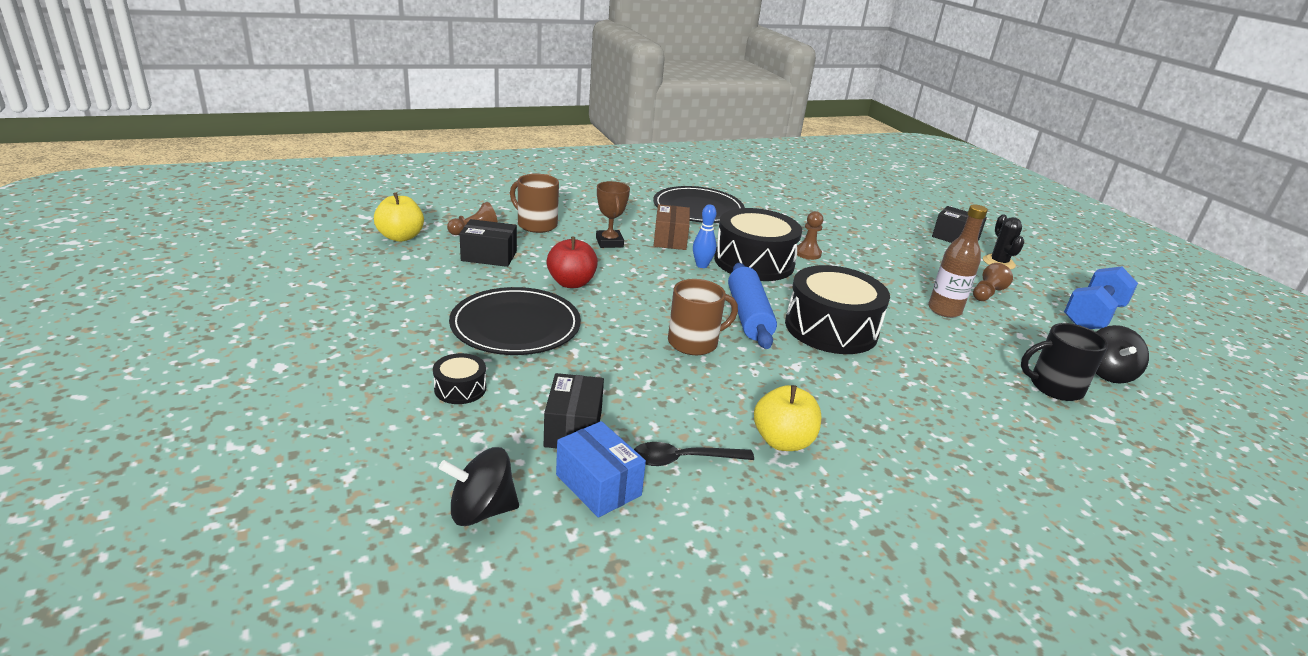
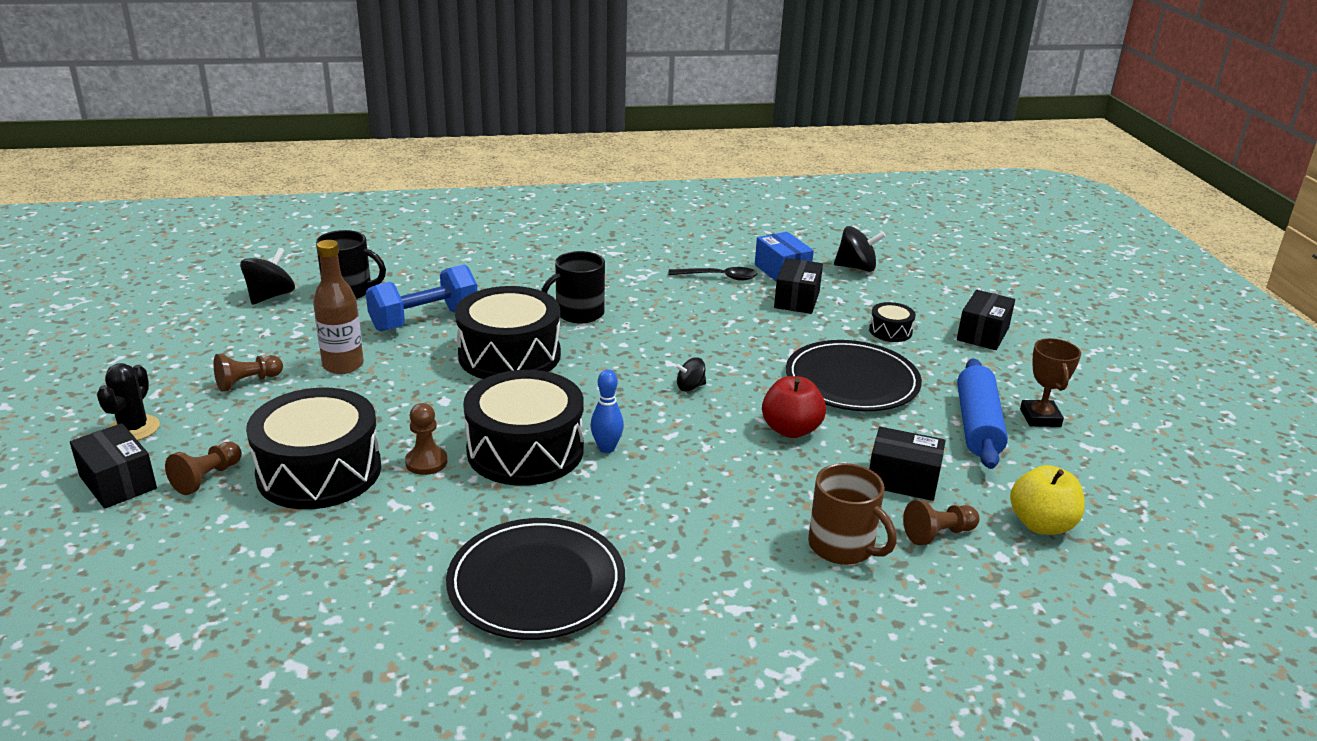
camera: 165 degrees left, 0 degrees up
(343, 395) = (982, 334): none -> black box
(609, 242) = (728, 499): brown trophy -> brown trophy (1040, 418)
(662, 311) = (690, 387): none -> black spinning top
(670, 239) = (628, 502): brown box -> none
(694, 342) = (670, 352): brown mug -> none
(748, 316) = (592, 375): blue rolling pin -> blue rolling pin (977, 425)
(782, 441) = (638, 280): yellow apple -> none
(811, 380) = (578, 313): none -> black mug
(861, 246) = (319, 471): none -> black drum
(915, 242) = (207, 478): none -> brown pawn
(1092, 316) = (161, 346): blue dumbbell -> blue dumbbell (424, 320)

